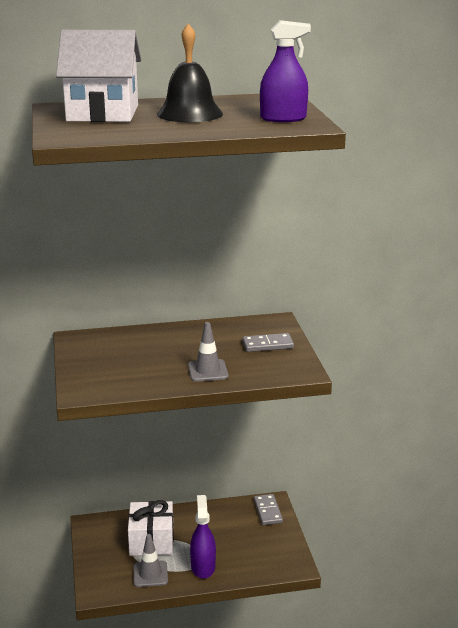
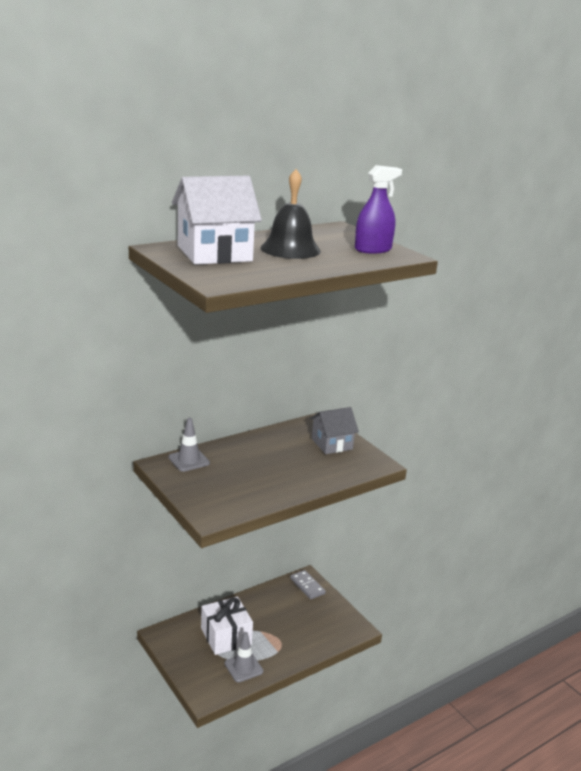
camera: 25 degrees left, 0 degrees up
(203, 567) = (284, 649): purple spray bottle -> none
(208, 371) = (303, 476): grey traffic cone -> grey traffic cone (189, 460)
(268, 345) = (332, 444): grey domino -> grey house

